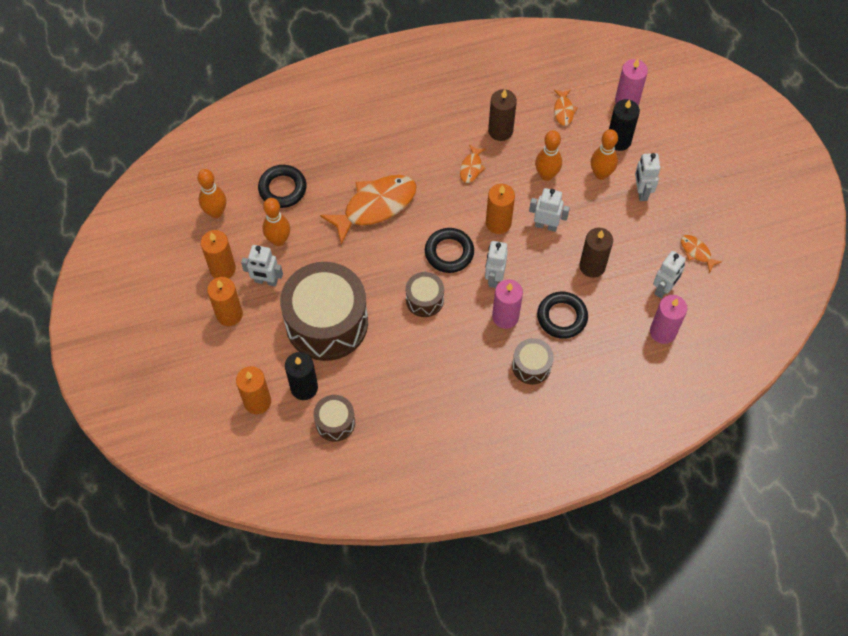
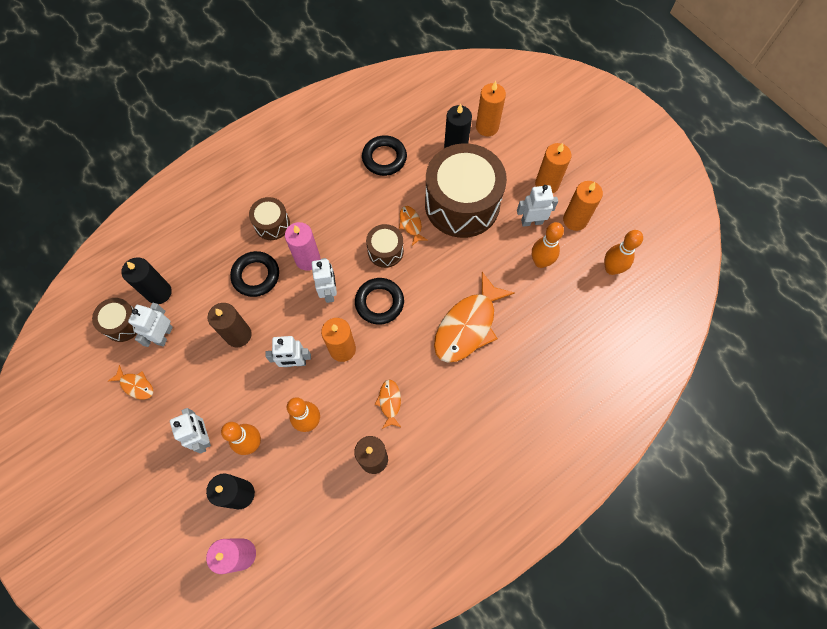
camera: 160 degrees right, 5 degrees up
(282, 189) = (564, 313): black ring -> black ring (384, 158)
(335, 422) = (419, 131): brown drum -> brown drum (123, 324)
(563, 110) = (311, 513): orange fish -> orange fish (411, 224)
(663, 332) = (159, 292): pink candle -> black candle

